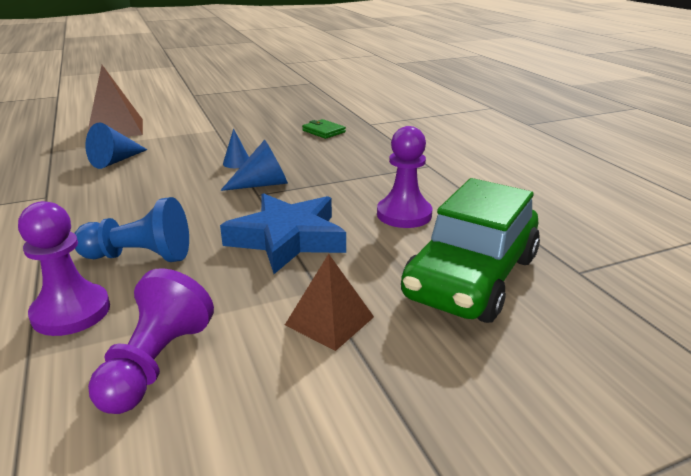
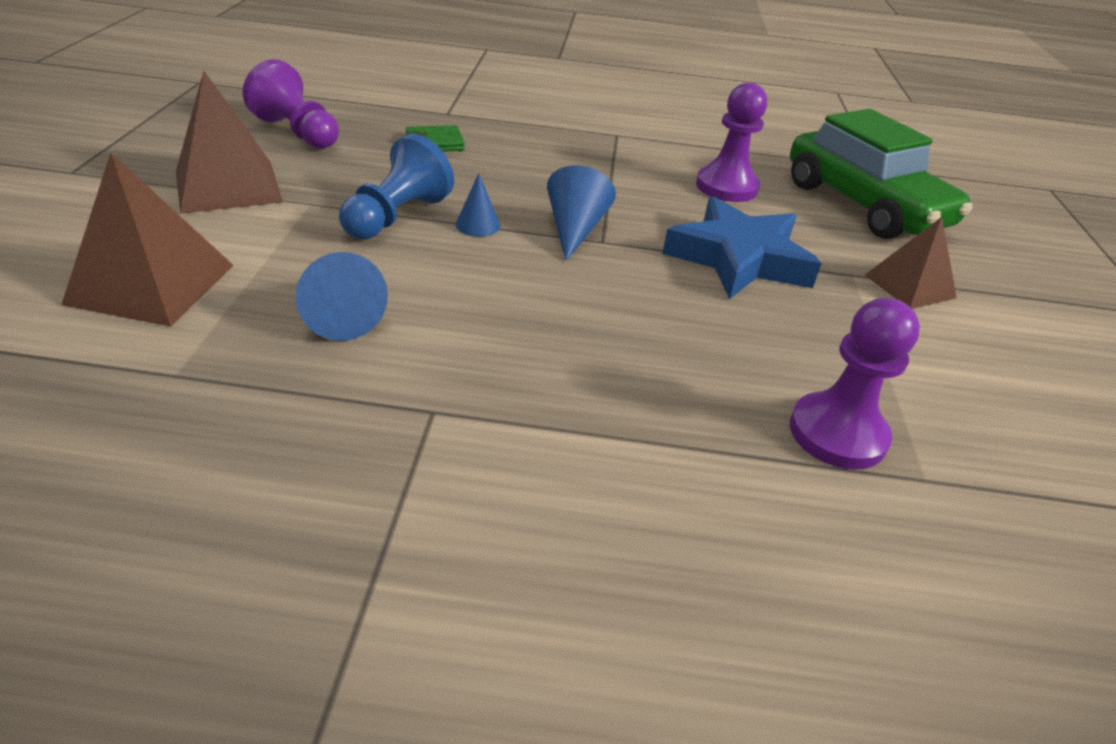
camera: 65 degrees left, 10 degrees up
(139, 256) = (722, 360): blue pawn -> blue pawn (396, 216)
(156, 364) = (956, 393): purple pawn -> purple pawn (297, 132)
(213, 115) = (228, 186): none -> brown pyramid

